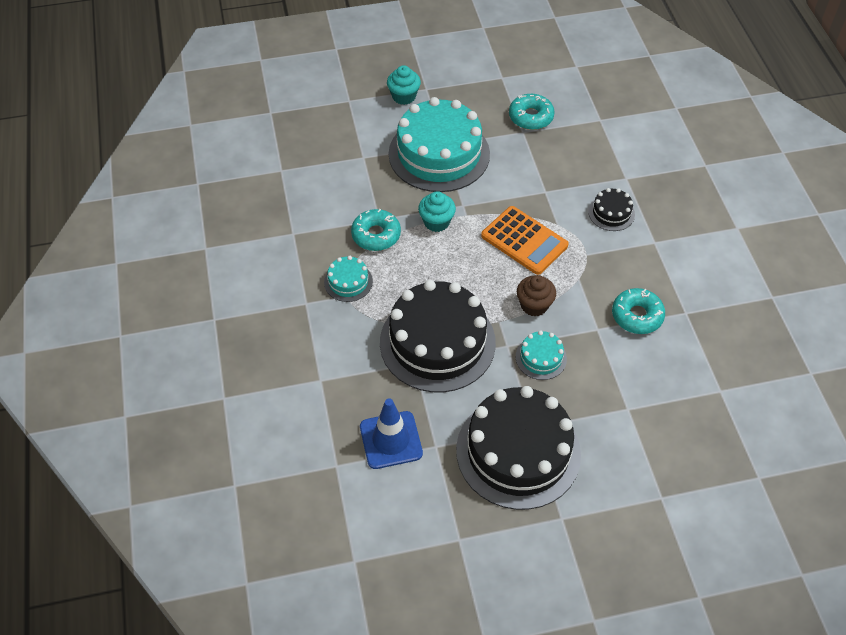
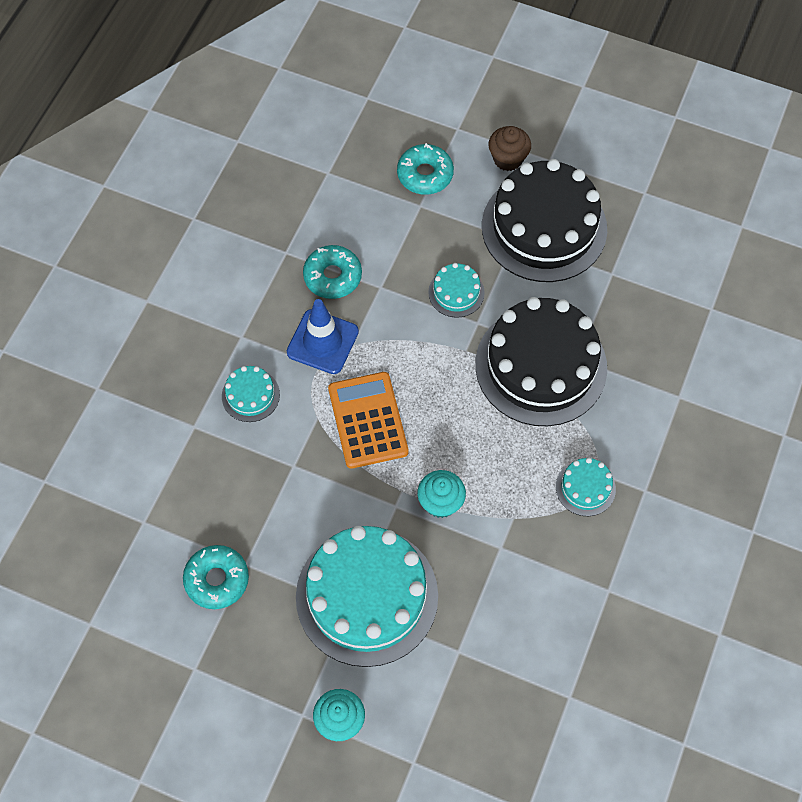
camera: 145 degrees left, 10 degrees up
(376, 235) = (518, 528): turquoise donut -> turquoise donut (425, 174)
(391, 440) = (648, 301): blue traffic cone -> blue traffic cone (322, 342)
(534, 305) = (418, 345): brown cupcake -> brown cupcake (508, 159)
(611, 213) = (250, 395): black cake -> turquoise cake

